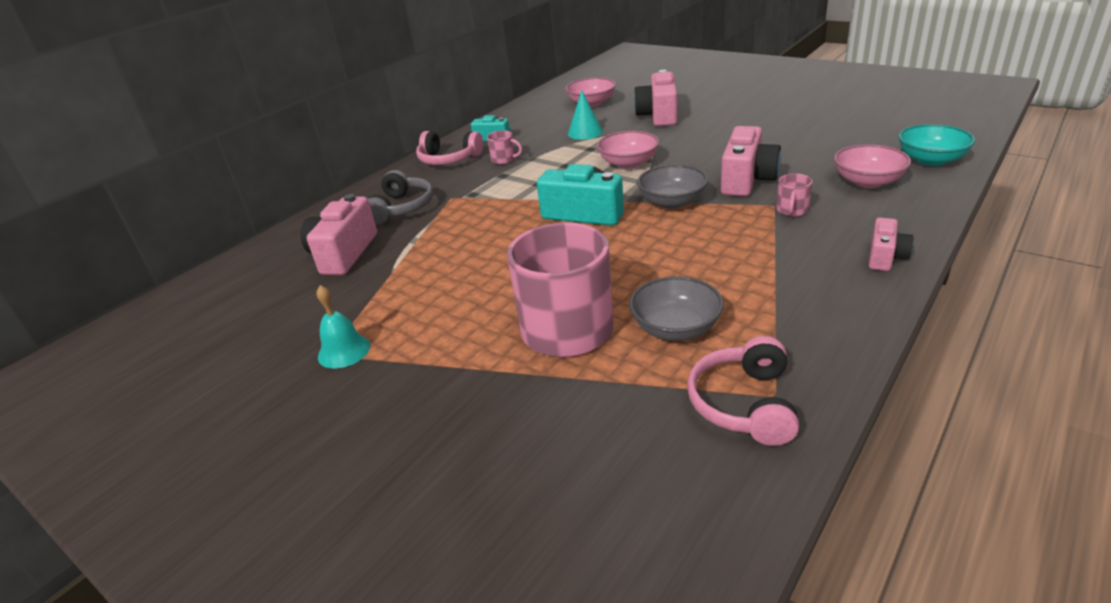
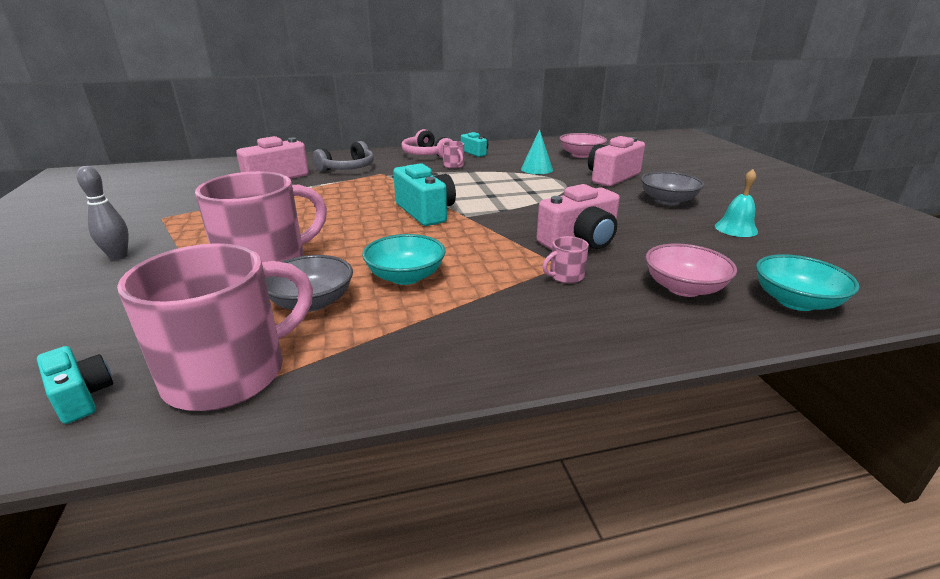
camera: 35 degrees right, 5 degrees down
(344, 351) = (168, 220): turquoise bell -> turquoise bell (736, 228)
(395, 407) = (118, 256): none -> grey bowling pin
(628, 163) = (521, 196): pink bowl -> none
(672, 202) = (493, 230): grey bowl -> grey bowl (668, 201)
(686, 493) = (81, 396): none -> turquoise camera
(695, 270) = (406, 276): none -> turquoise bowl
(744, 404) = (230, 373): pink headphones -> pink mug
(885, 257) = (562, 348): pink camera -> none

